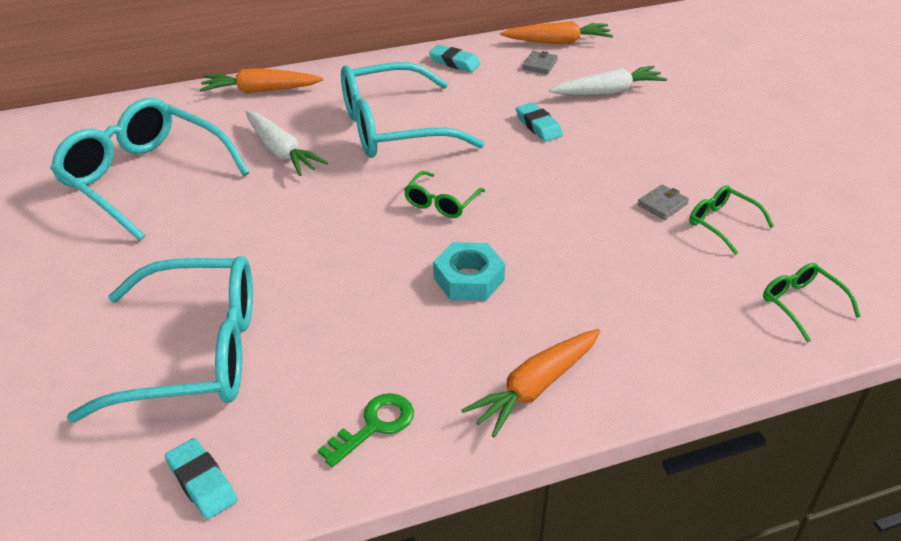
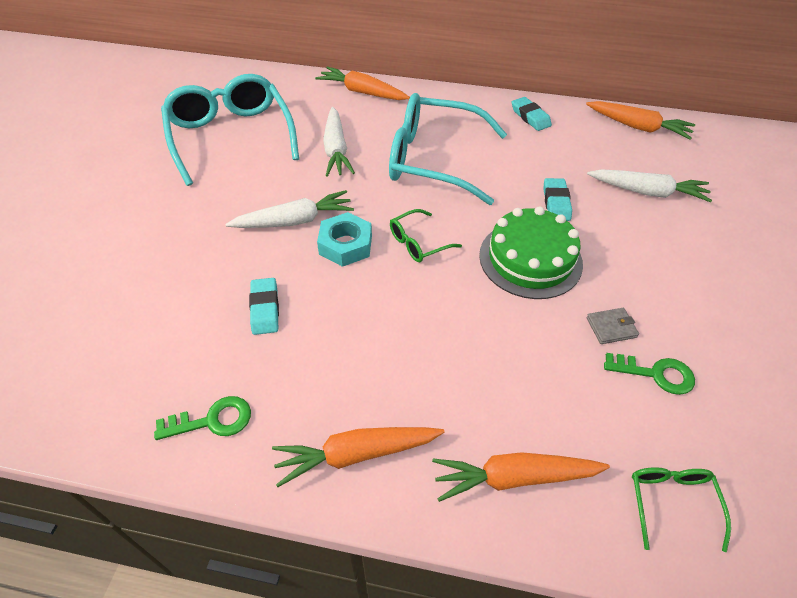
camera: 30 degrees right, 10 degrees up
(195, 353) = (150, 293): turquoise glasses -> none
(202, 482) = (71, 402): turquoise eraser -> turquoise eraser (265, 309)
(297, 229) = (294, 221): none -> white carrot
(469, 279) = (384, 323): turquoise nut -> turquoise nut (345, 245)
(539, 65) = (603, 144): grey wallet -> none
(554, 178) = (530, 259): none -> green cake
(678, 342) = (514, 478): none -> orange carrot
(722, 223) = (655, 374): green glasses -> green key

